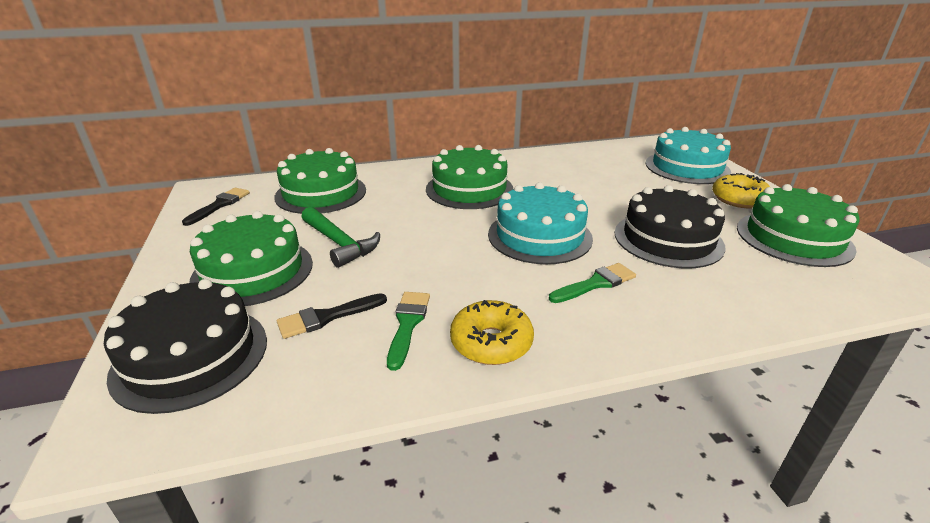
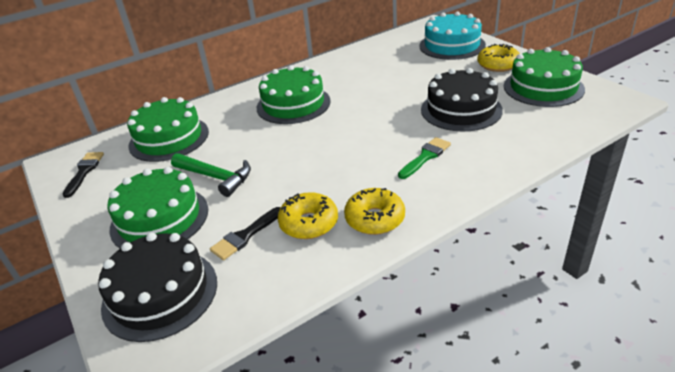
camera: 15 degrees left, 5 degrees up
(408, 324) = (309, 223): green brush -> yellow donut
(539, 236) = (368, 130): turquoise cake -> none

